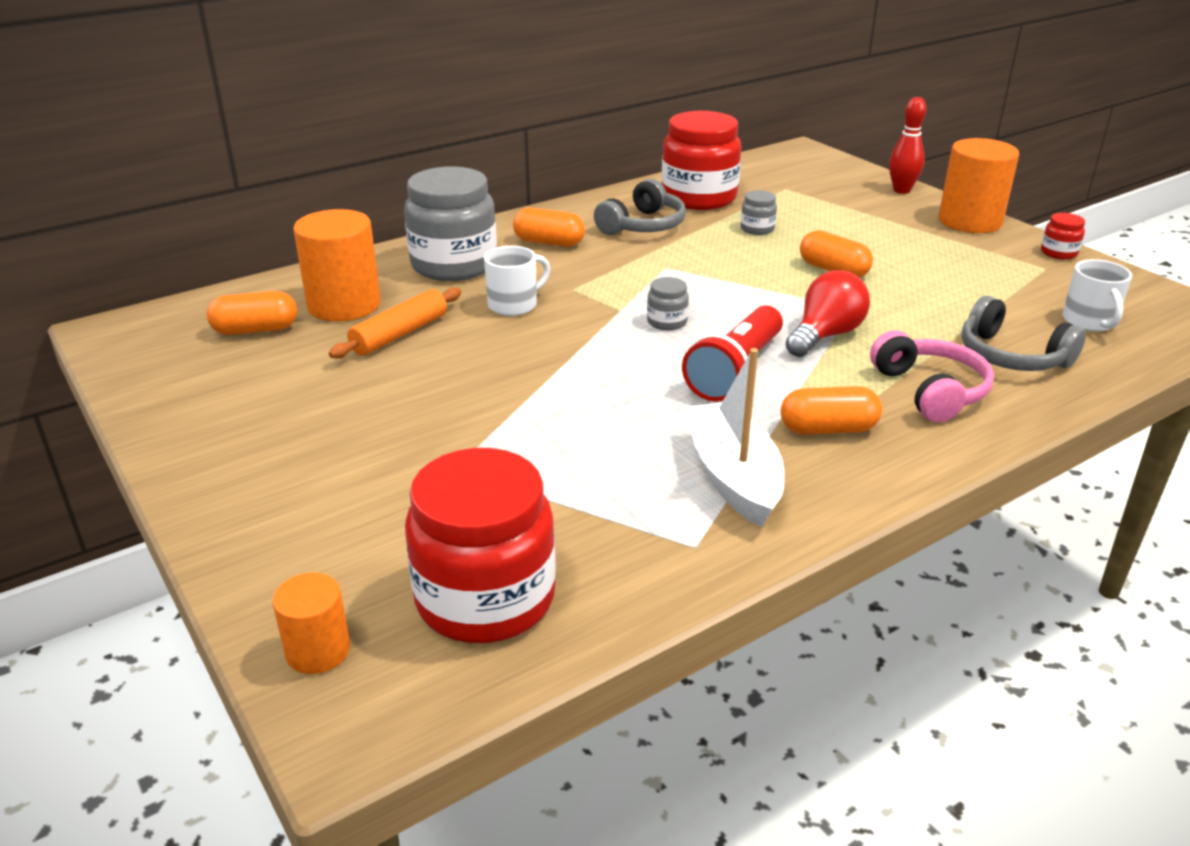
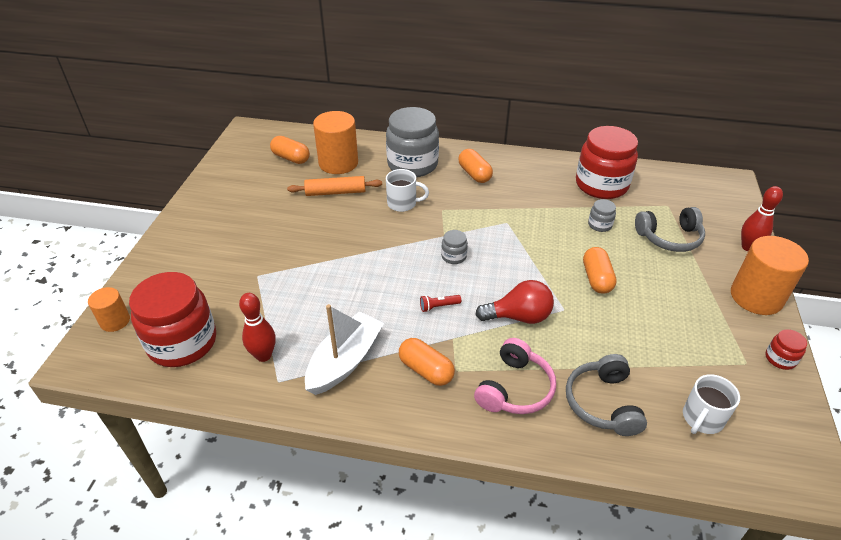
camera: 45 degrees right, 10 degrees up
(627, 535) = (263, 355): none -> red bowling pin
(643, 226) = (538, 188): grey headphones -> grey headphones (669, 238)
(735, 371) = (438, 306): red flashlight -> red flashlight, size x0.42

